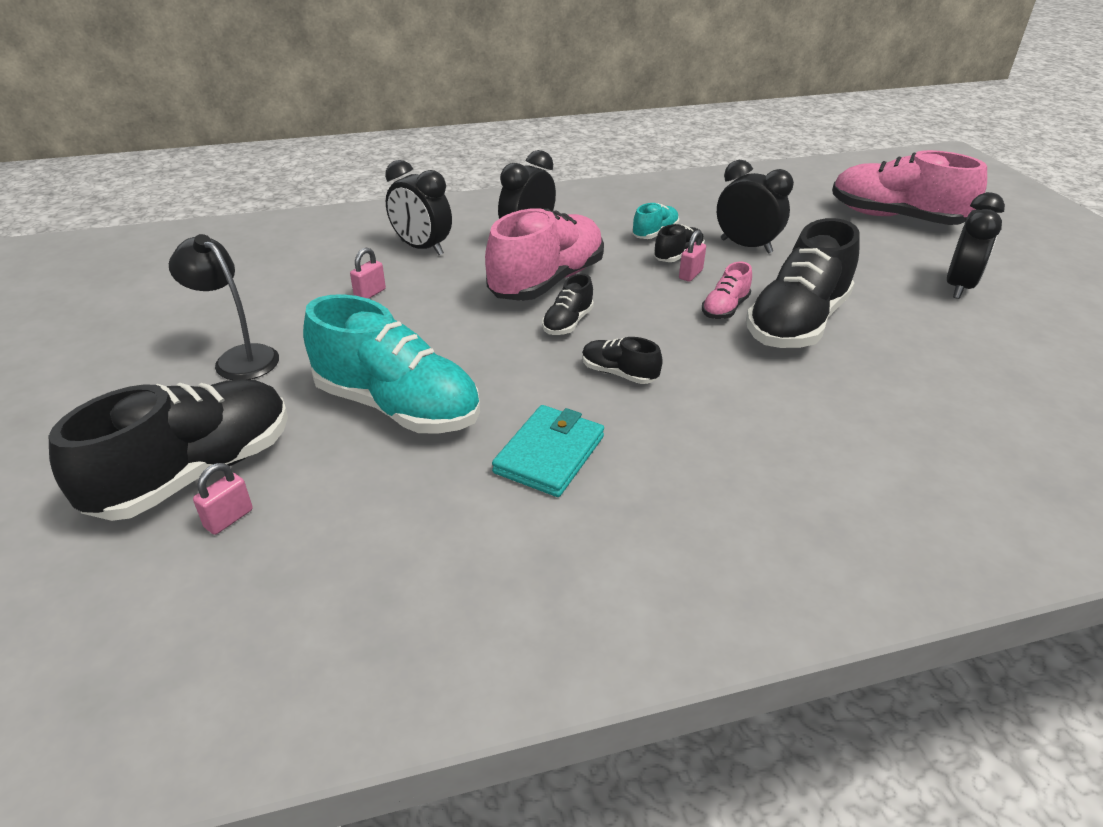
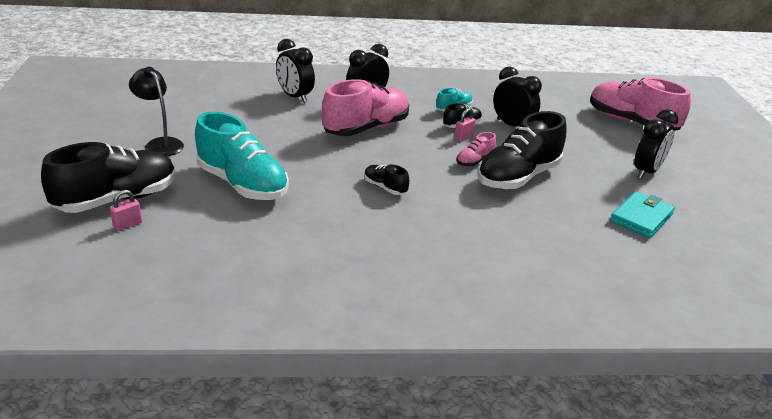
camera: 10 degrees right, 5 degrees down
(370, 294) = (251, 119): pink padlock -> none
(550, 454) = (321, 223): turquoise wallet -> turquoise wallet (641, 217)
(567, 323) = (367, 154): black shoe -> none

